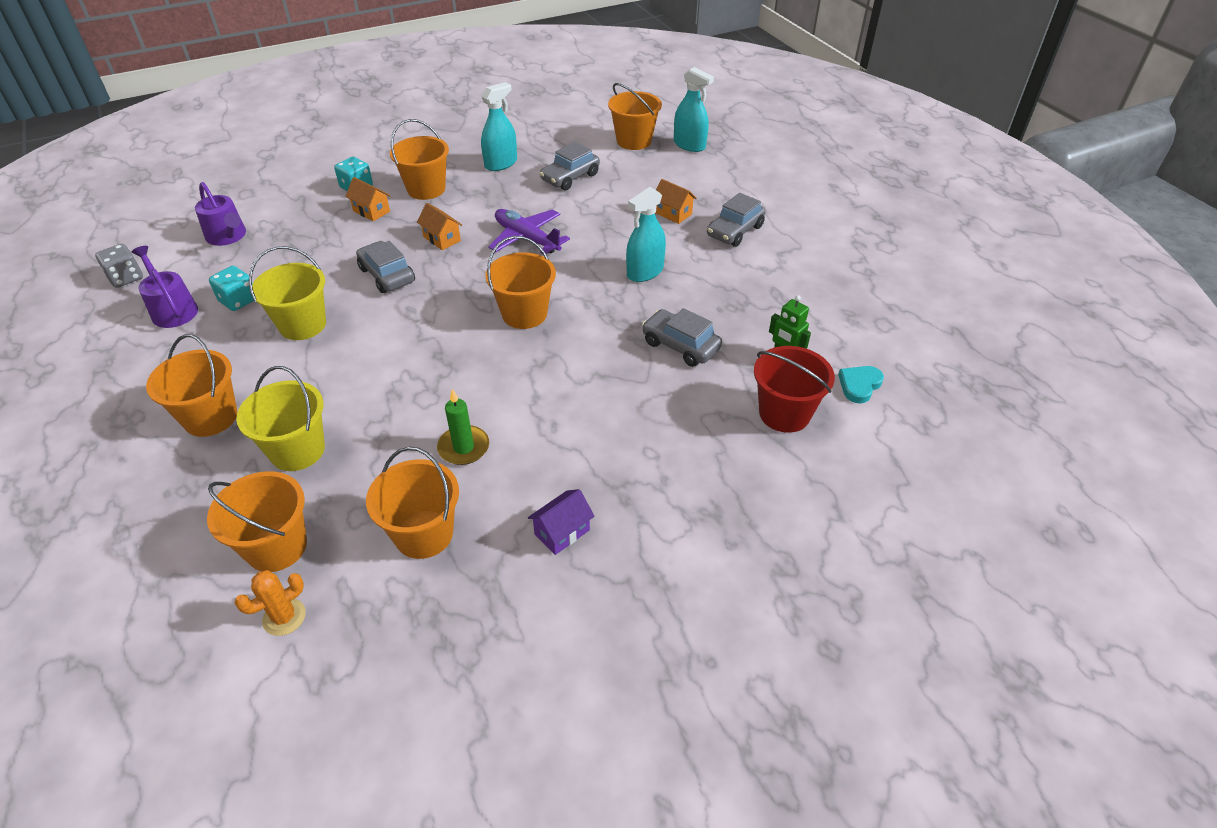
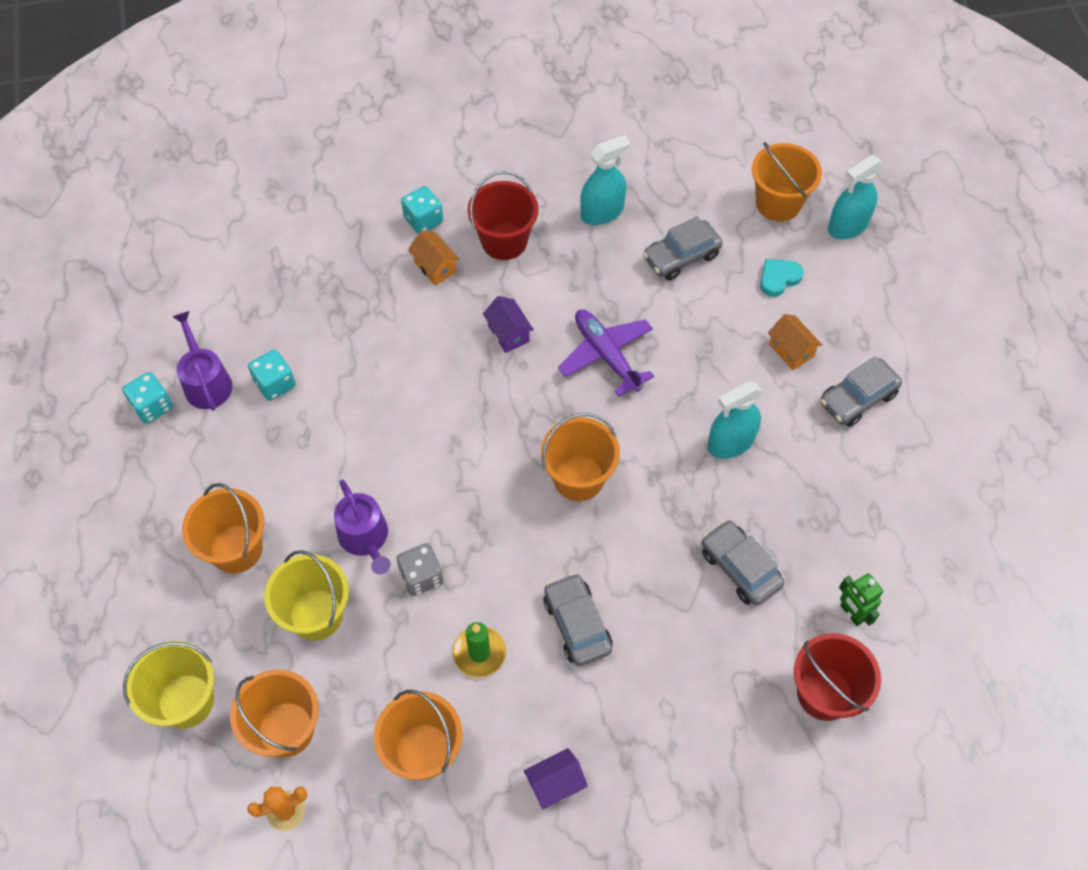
camera: 15 degrees right, 15 degrees up
(120, 334) = (152, 406): none -> turquoise dice
(126, 278) = (160, 320): grey dice -> grey dice (421, 576)
(228, 236) = (271, 275): purple watering can -> purple watering can (365, 538)
(302, 325) = (339, 438): yellow bucket -> yellow bucket (186, 701)
(387, 275) = (438, 380): grey car -> grey car (577, 624)
(426, 189) = (504, 241): orange bucket -> red bucket
(442, 239) = (508, 333): orange house -> purple house
(689, 145) = (847, 226): turquoise spray bottle -> turquoise spray bottle turned 90 degrees clockwise
(859, 385) = (921, 675): turquoise heart -> turquoise heart (779, 278)

